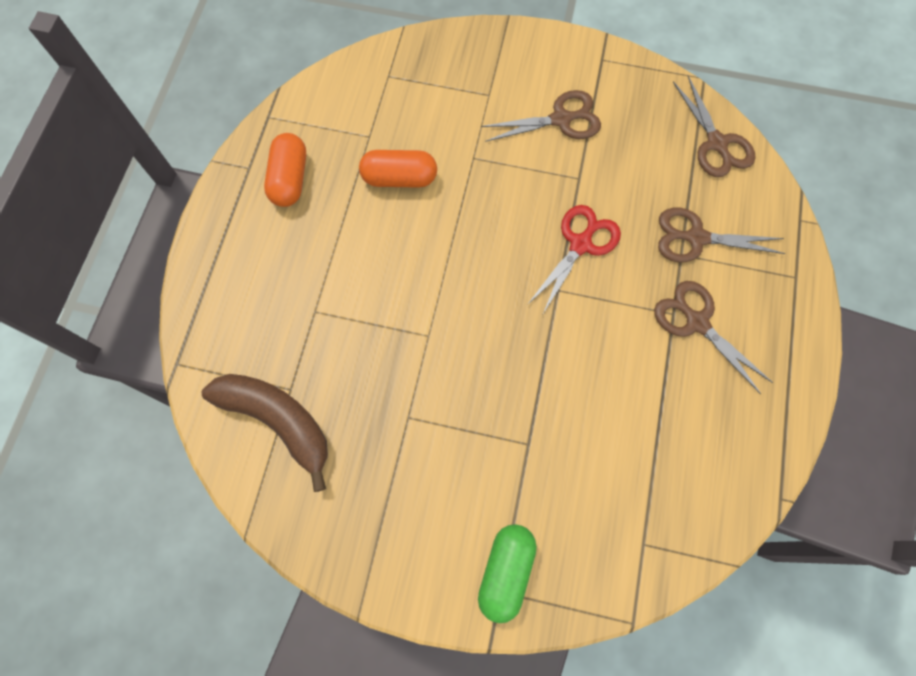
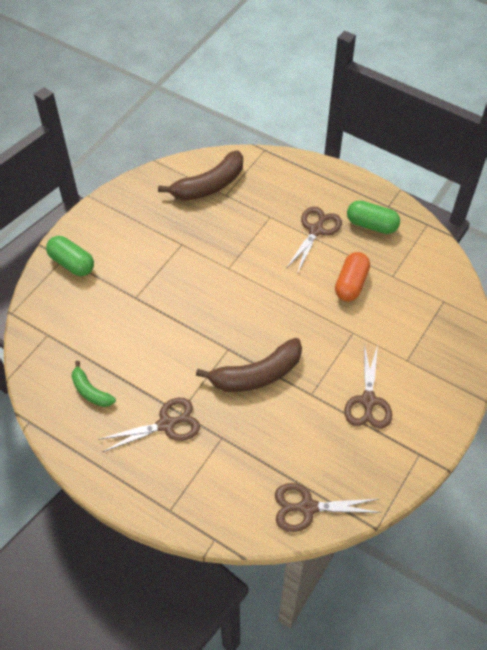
camera: 110 degrees right, 15 degrees down
(290, 179) = (371, 225): orange capsule -> green capsule
(580, 244) = (256, 375): red scissors -> brown banana
(696, 238) = (230, 453): brown scissors -> brown scissors (316, 230)
(699, 437) = (90, 391): none -> green banana

